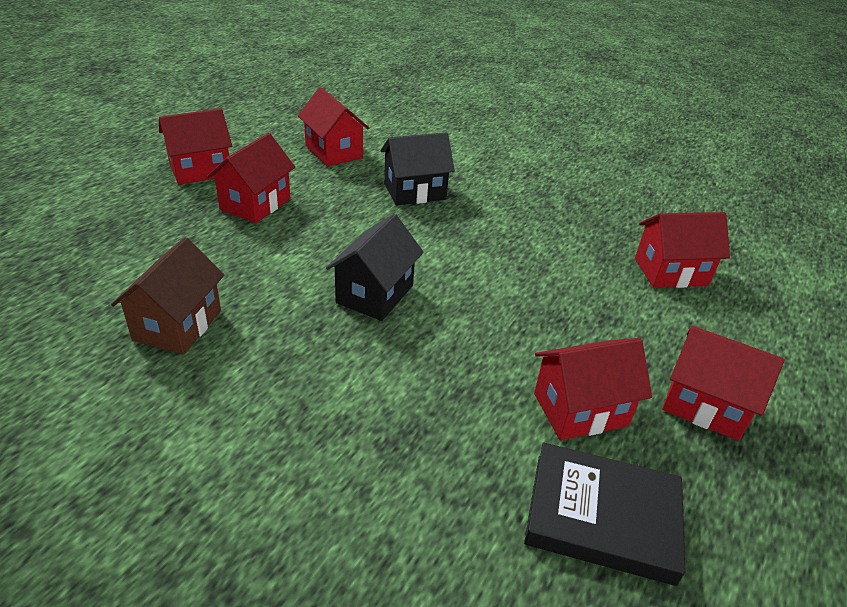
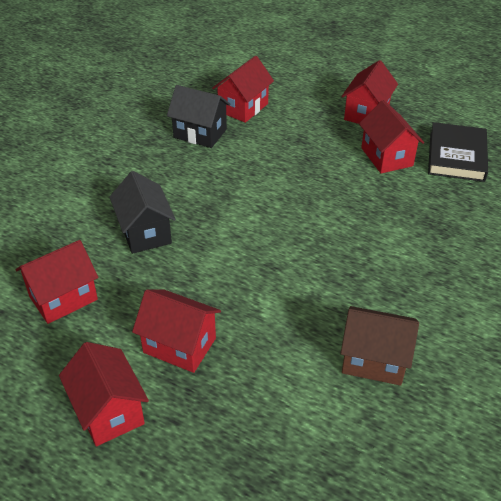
camera: 90 degrees left, 5 degrees up
(375, 294) = (303, 248): black house -> black house (200, 133)
(671, 272) = (243, 108): red house -> red house turned 45 degrees clockwise

